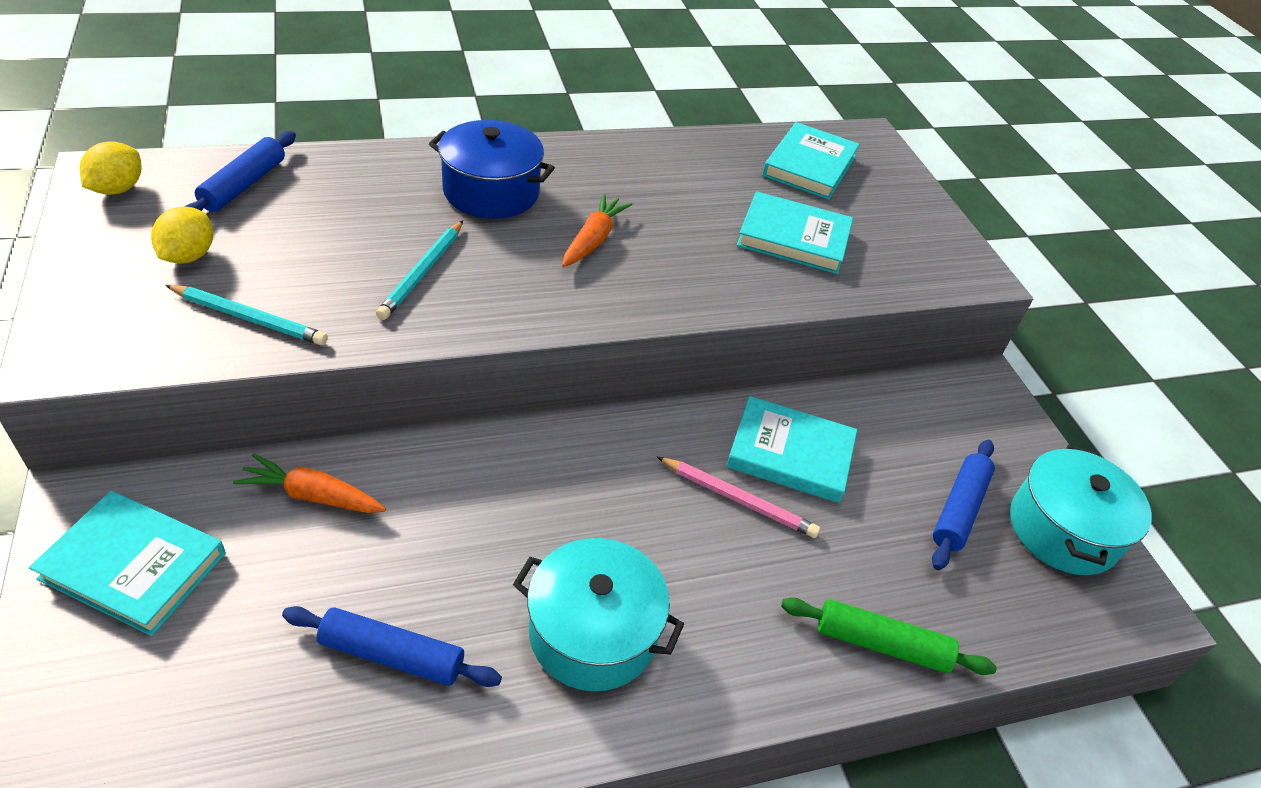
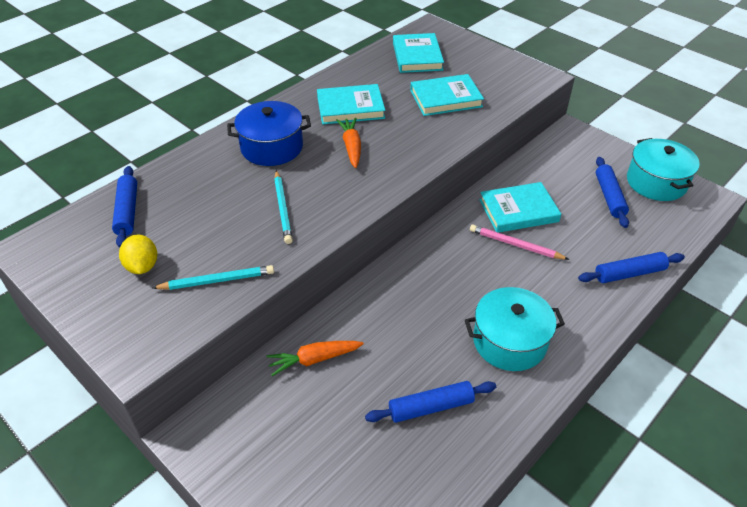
camera: 25 degrees left, 0 degrees up
(118, 189) = (52, 251): yellow lemon -> none
(134, 566) = (258, 447): turquoise book -> turquoise book (350, 108)
(738, 499) = (515, 245): pink pencil -> pink pencil turned 150 degrees counterclockwise
(881, 644) = (629, 273): green rolling pin -> blue rolling pin

